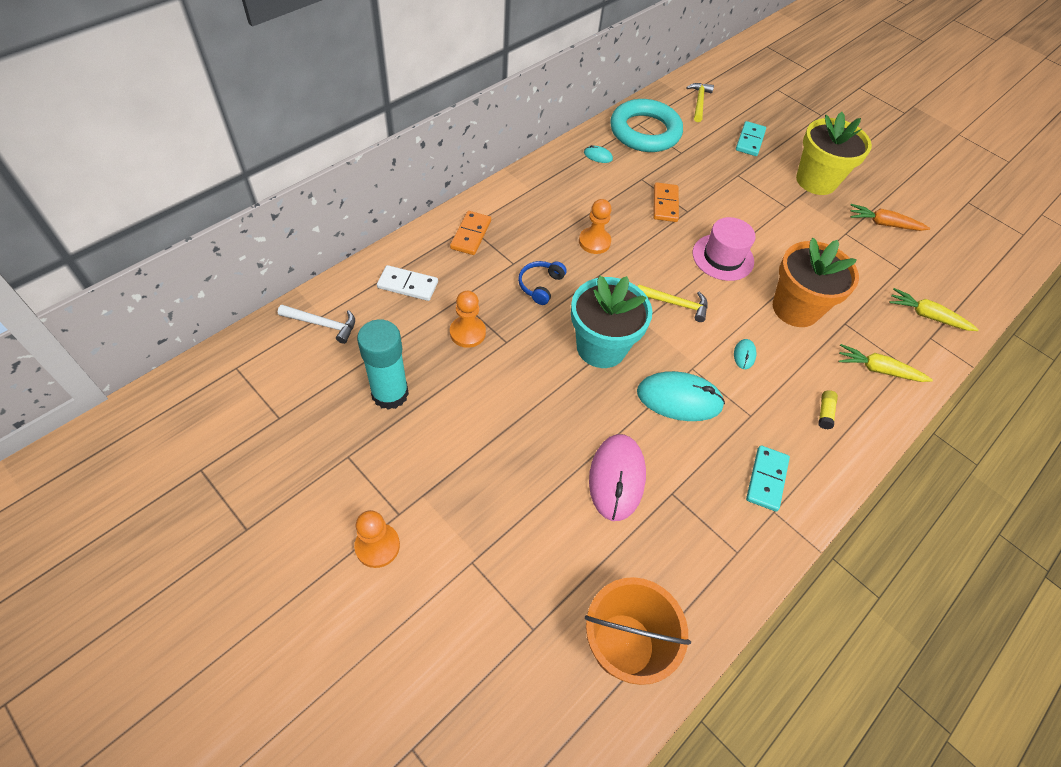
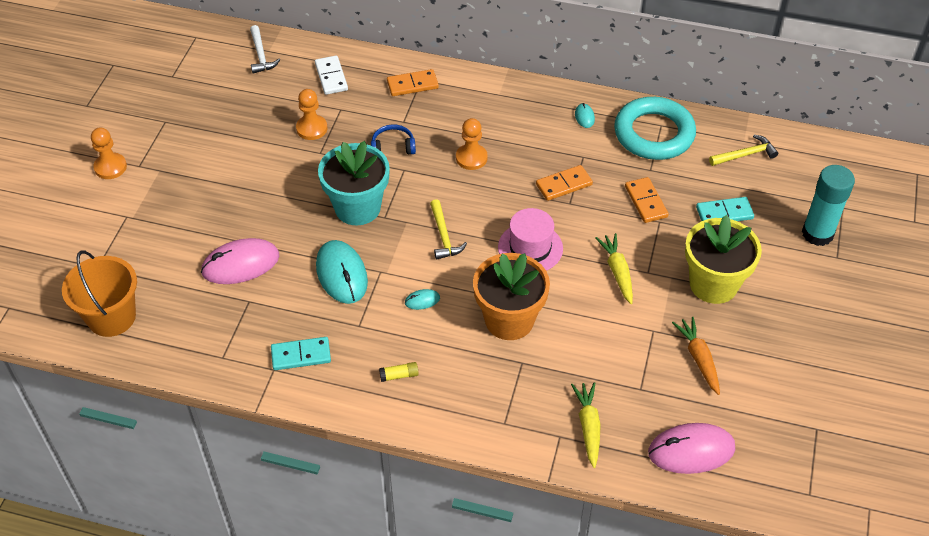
camera: 65 degrees right, 5 degrees down
(390, 394) = (227, 116): turquoise glue stick -> turquoise glue stick (817, 233)
(713, 171) = (645, 202): none -> orange domino
(878, 370) = (481, 403): yellow carrot -> yellow carrot (617, 272)
(968, 271) = (691, 451): none -> pink mouse

